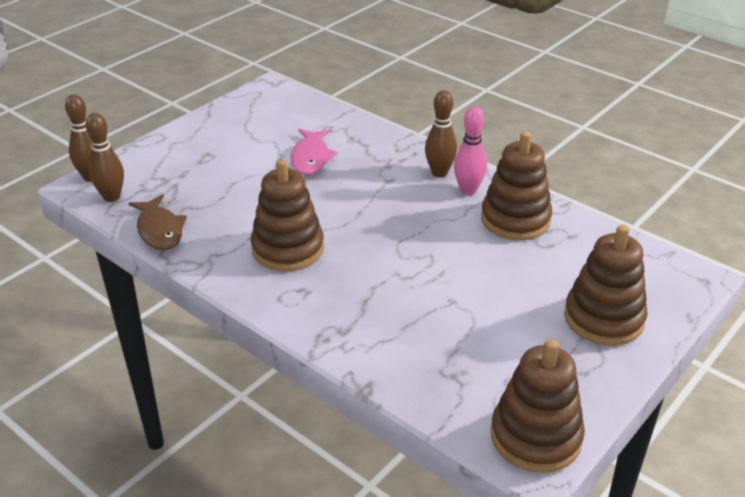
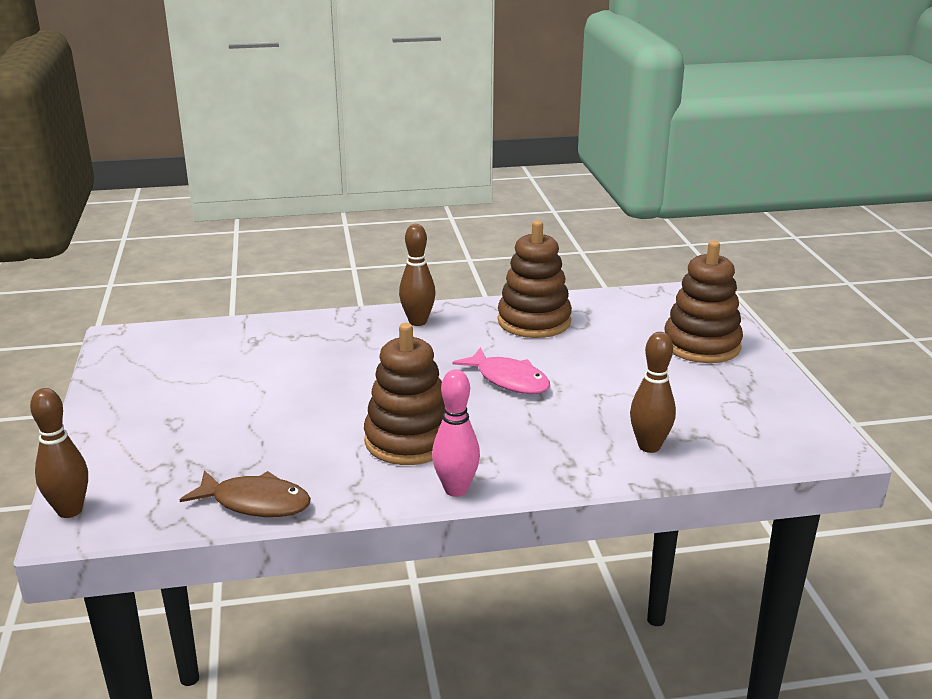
camera: 50 degrees left, 10 degrees down
(112, 197) = (137, 511): brown bowling pin -> brown bowling pin (649, 446)
(311, 158) = (285, 368): pink fish -> pink fish (509, 380)
(468, 190) = (464, 321): pink bowling pin -> pink bowling pin (456, 489)
(535, 437) = (803, 433): brown stacking toy -> none

